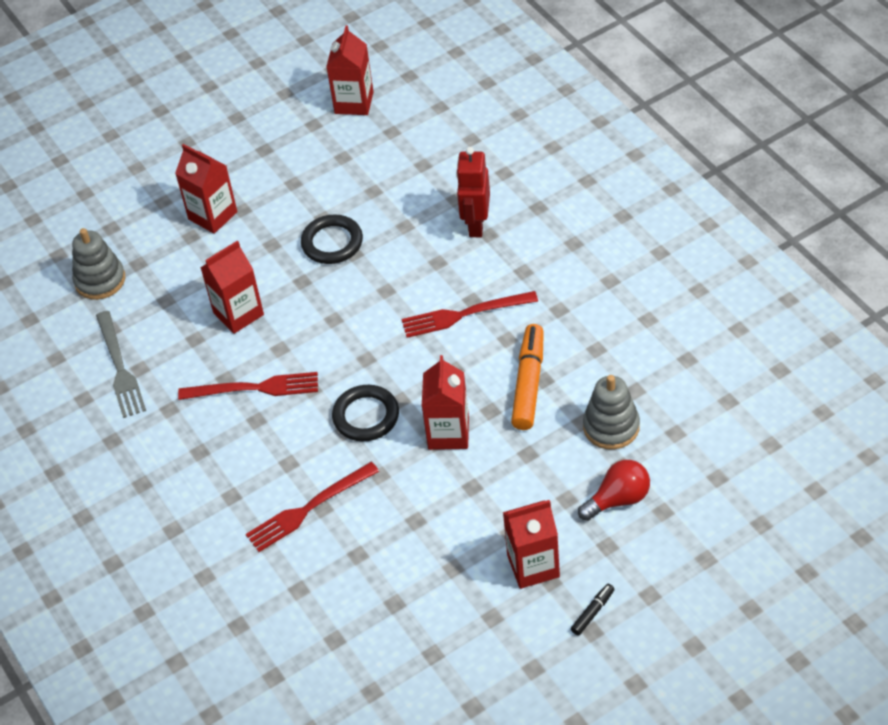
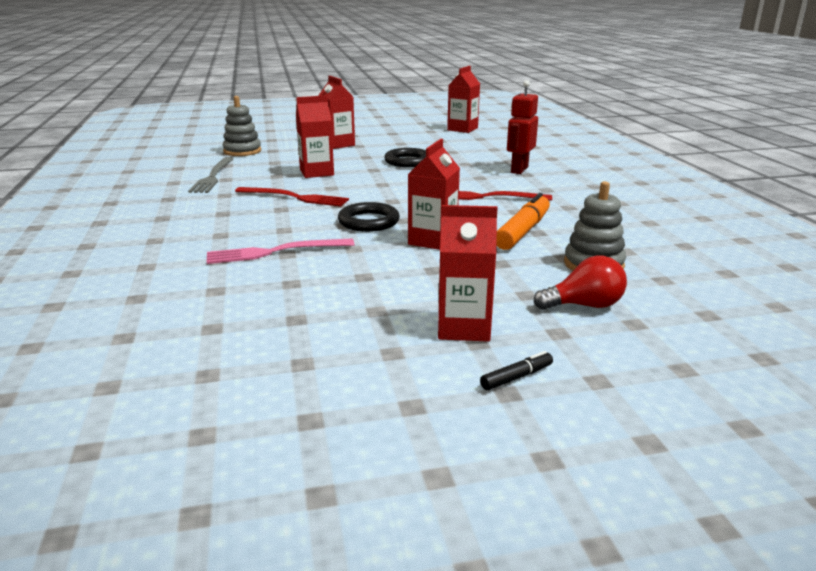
camera: 15 degrees right, 25 degrees down
(309, 508) = (275, 252): red fork -> pink fork

